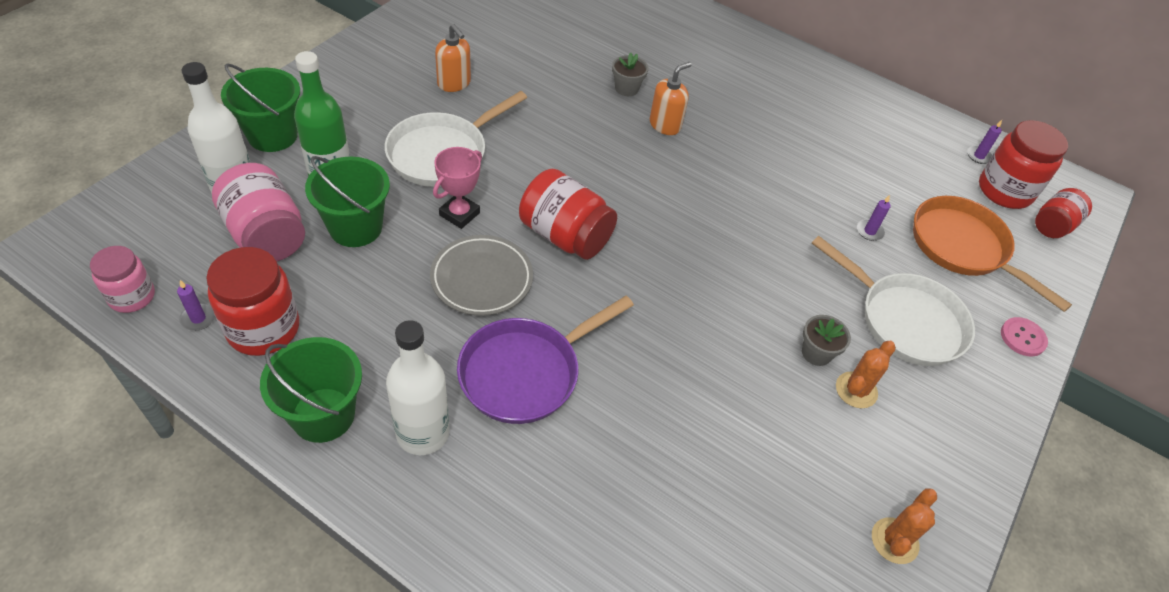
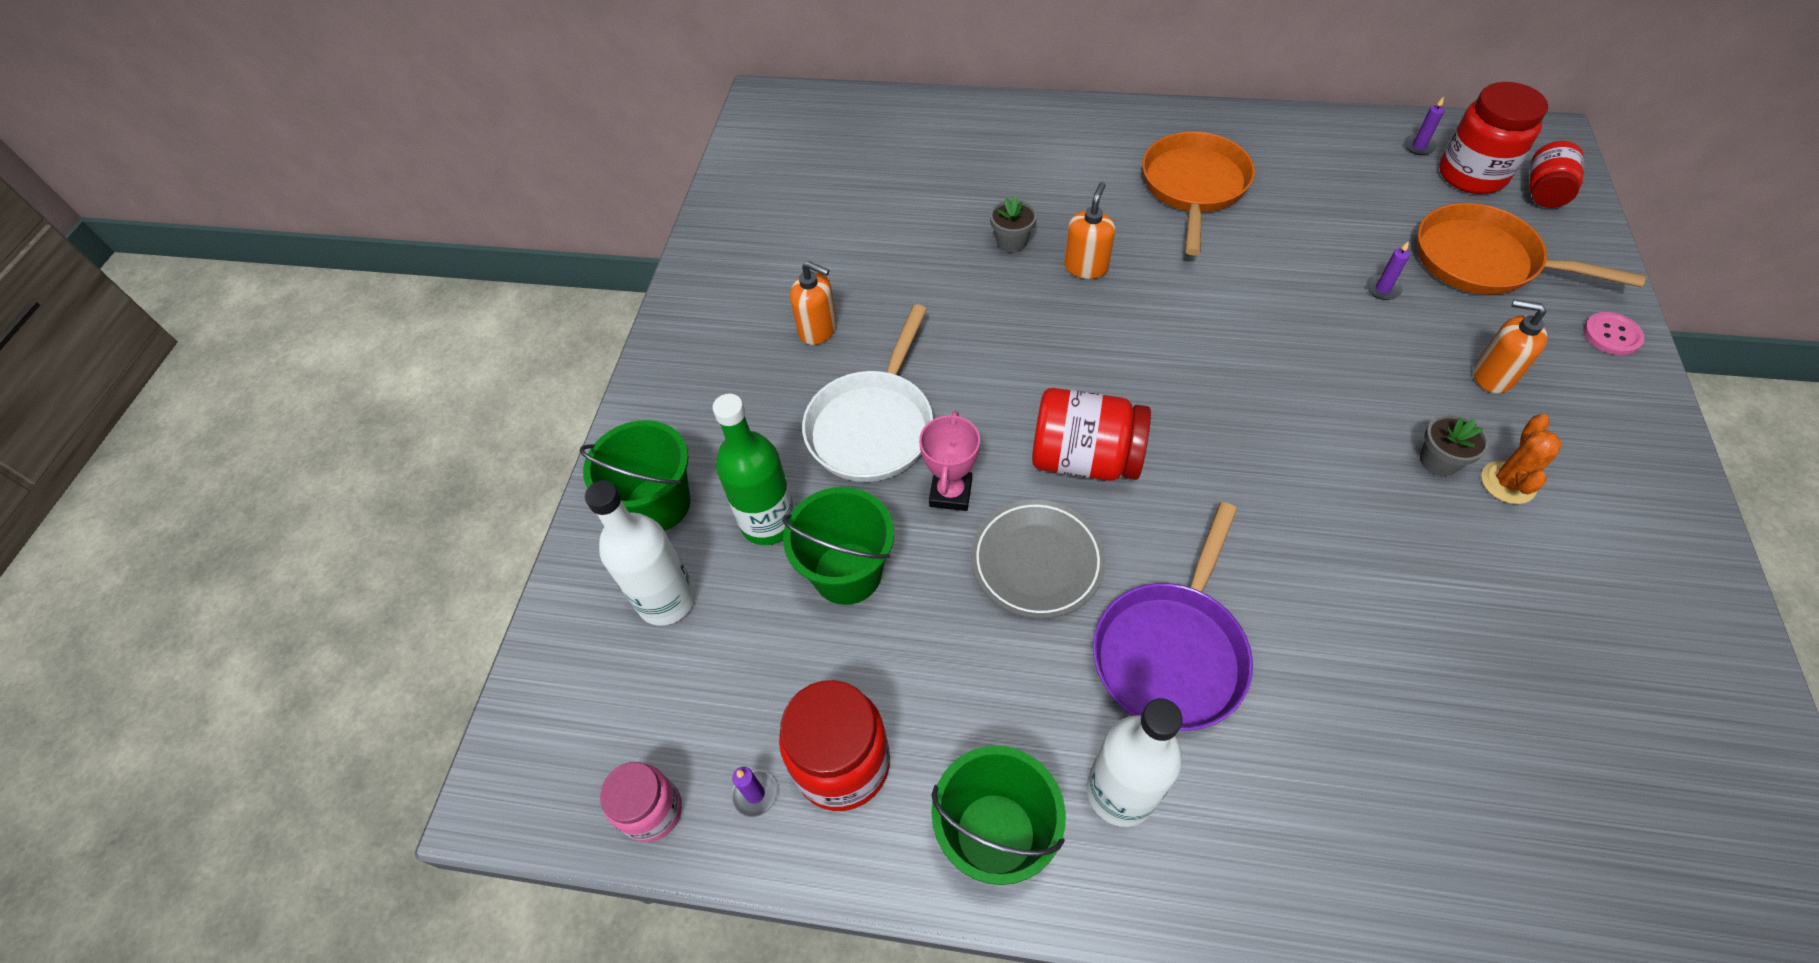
camera: 15 degrees left, 5 degrees up
(266, 235) = (751, 639): pink jar -> none
(785, 110) = (1194, 187): none -> orange pan
(894, 541) = (1670, 636): orange cactus -> none
(905, 320) = (1492, 375): white pan -> orange soap dispenser

